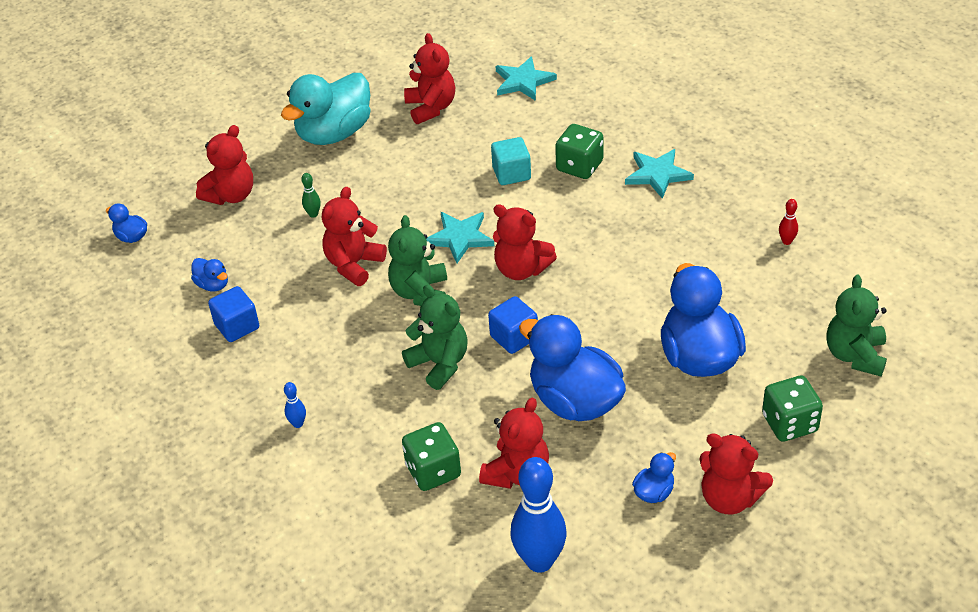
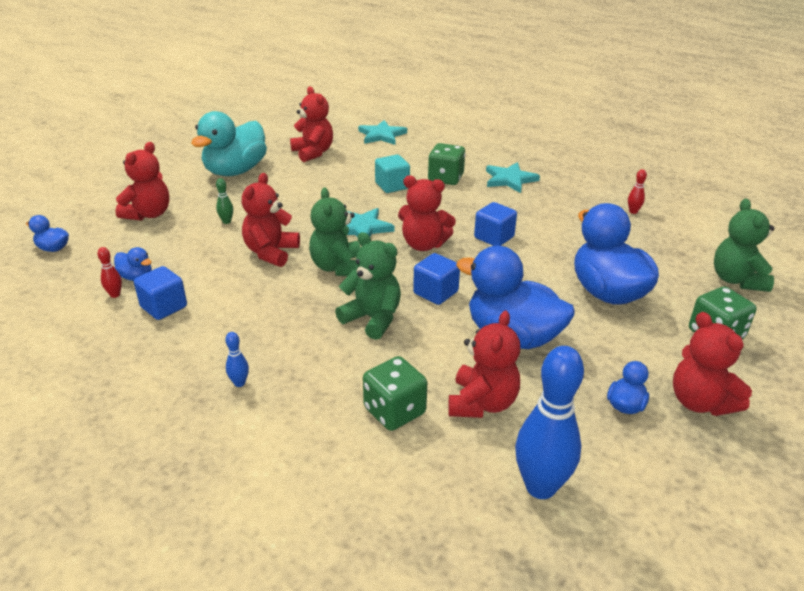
camera: 15 degrees left, 10 degrees down
(191, 305) = (115, 295): none -> red bowling pin
(604, 266) = (494, 237): none -> blue cube
(729, 498) = (700, 402): red teddy bear -> red teddy bear turned 45 degrees clockwise

